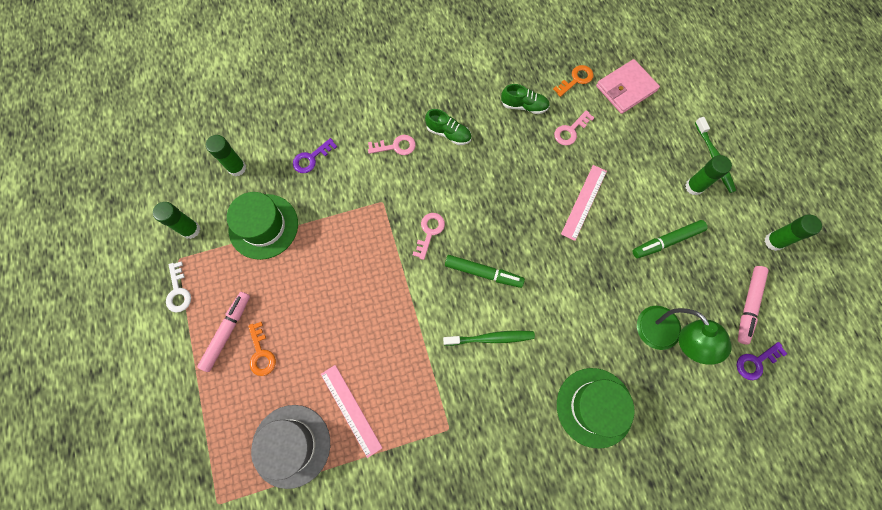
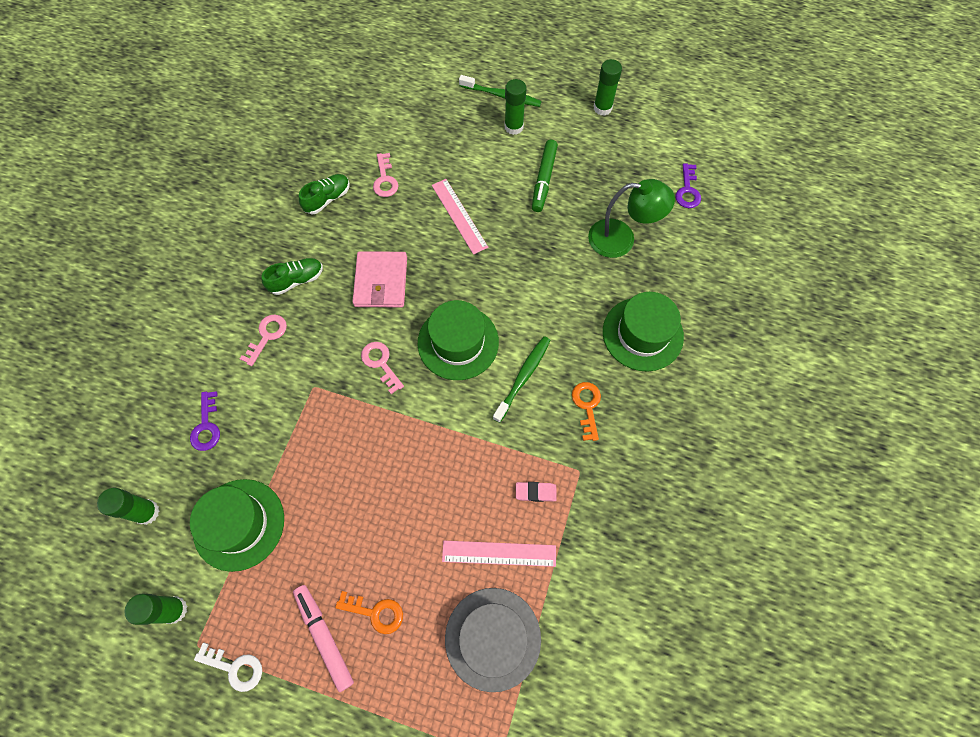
camera: 55 degrees left, 5 degrees down
(411, 407) = (535, 492): none -> pink eraser
(483, 273) = (458, 342): green marker -> green hat
(576, 79) = (341, 141): orange key -> orange key (587, 406)
(626, 88) = (384, 111): pink wallet -> pink wallet (381, 281)
(748, 305) = (640, 162): pink marker -> none

